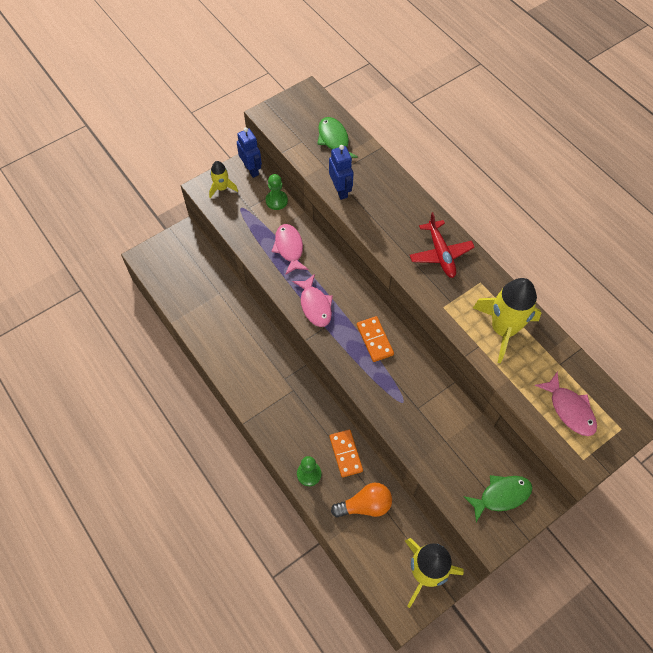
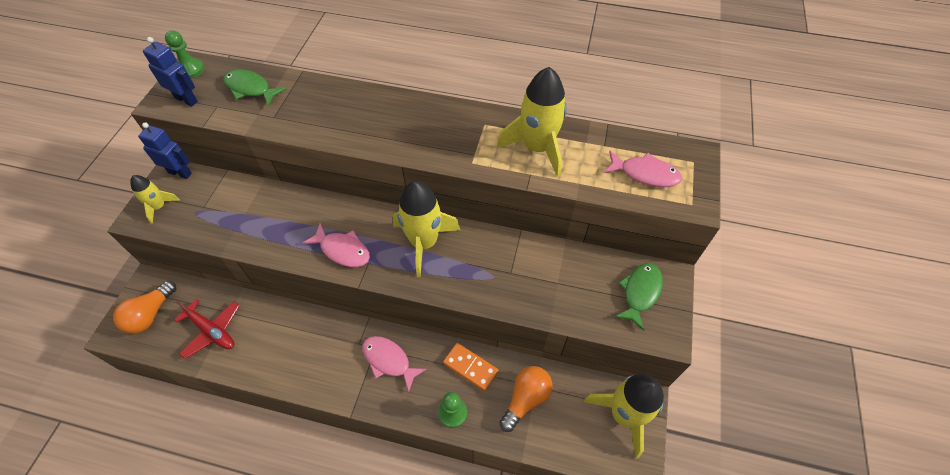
camera: 40 degrees left, 5 degrees down
(172, 259) = (150, 314): none -> orange light bulb
(276, 201) = (229, 184): green pawn -> green pawn (191, 70)
(289, 248) = (275, 217): pink fish -> pink fish (389, 360)
(340, 190) = (292, 125): blue robot -> blue robot (186, 99)
(375, 340) = (424, 242): orange domino -> yellow rocket
(440, 254) = (431, 123): red plane -> red plane (212, 331)

